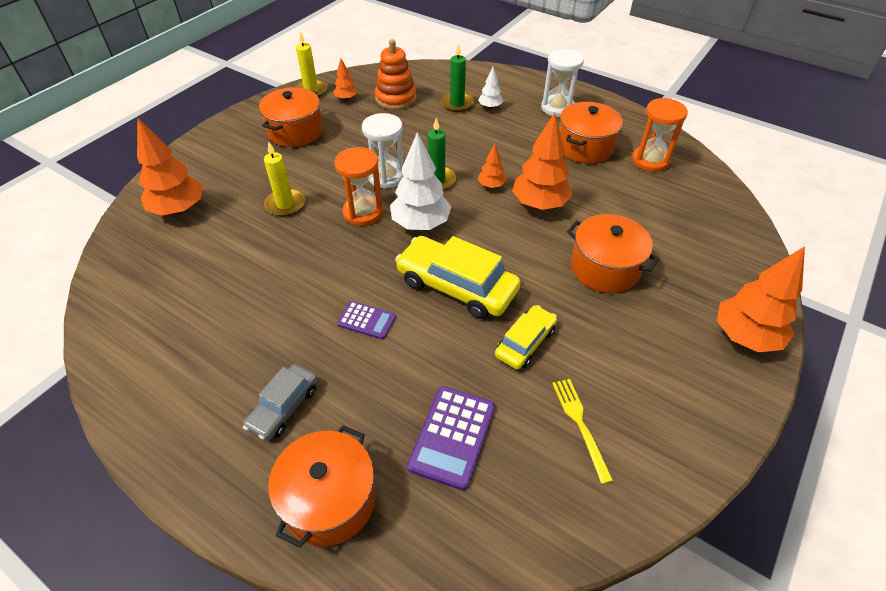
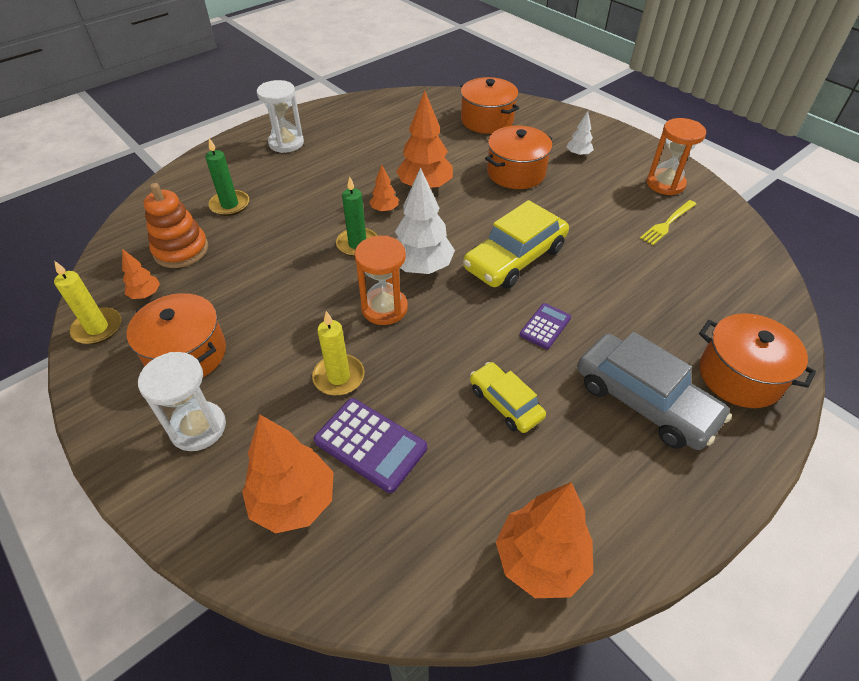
camera: 75 degrees left, 0 degrees up
(283, 407) = (644, 401): grey car -> grey car, size x1.73
(386, 176) = (331, 281): white hourglass -> white hourglass (198, 428)
(452, 436) = (678, 291): purple calculator -> purple calculator (370, 444)
(490, 107) = (253, 184): white tree -> white tree (578, 155)
(525, 342) = (587, 232): yellow car -> yellow car (505, 403)
(580, 425) = (667, 223): yellow fork -> yellow fork turned 45 degrees counterclockwise
(585, 147) = (357, 143): orange pot -> orange pot (487, 120)
(650, 160) = (395, 116): orange hourglass -> orange hourglass (665, 184)
(745, 336) = (597, 133): orange tree -> orange tree (540, 560)

